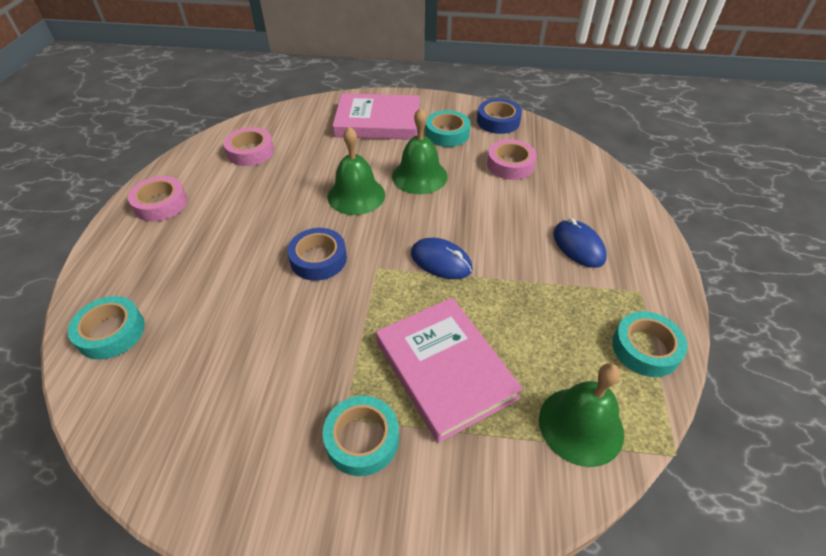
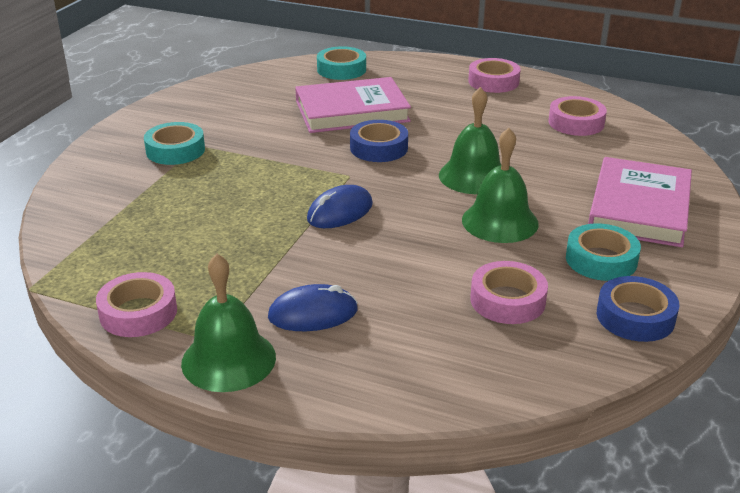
camera: 105 degrees right, 15 degrees down
(445, 369) = (207, 192): pink book -> pink book (352, 111)
(581, 425) = (99, 247): green bell -> green bell (228, 359)
(645, 348) = (138, 312): turquoise tape -> pink tape

